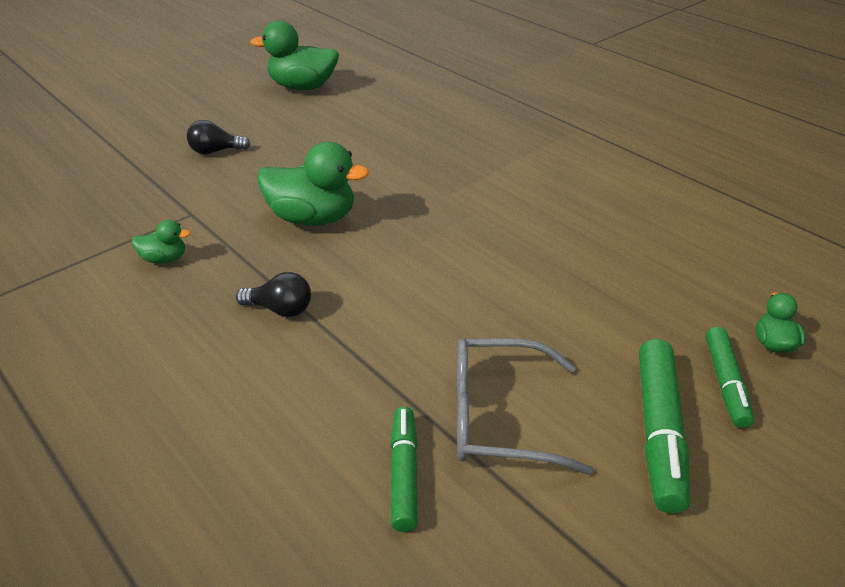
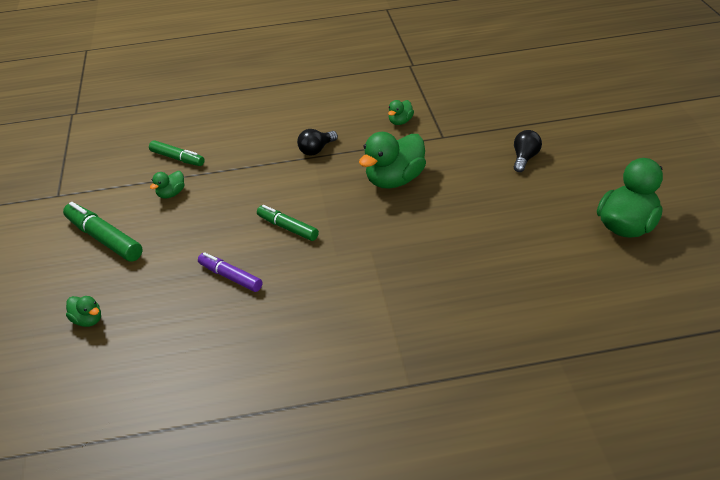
camera: 125 degrees right, 0 degrees up
(499, 417) = (171, 194): grey glasses -> green duck
(584, 267) = (230, 277): none -> purple marker
(725, 383) = (94, 280): green marker -> green marker (287, 228)

